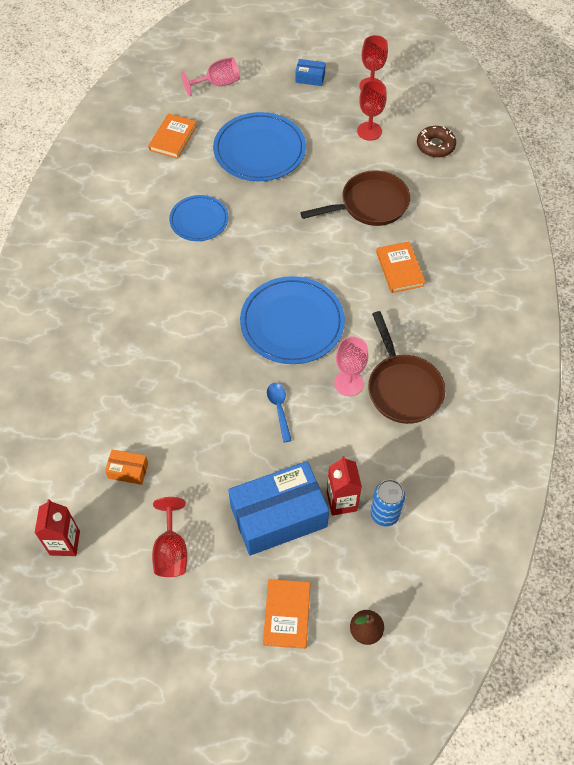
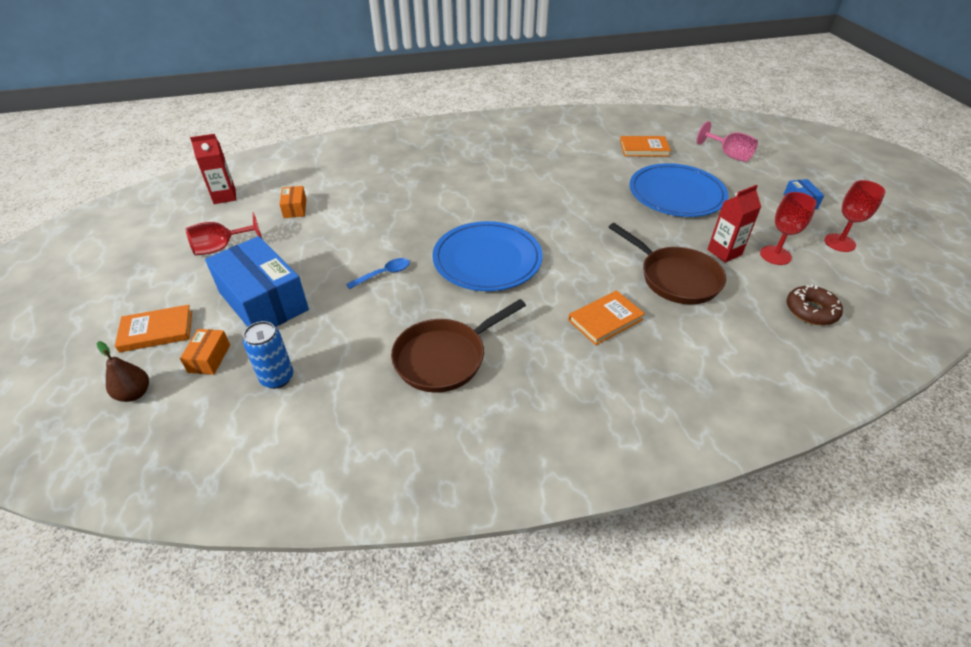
camera: 70 degrees right, 15 degrees down
(199, 220) = (567, 181): blue plate -> none
(341, 501) = (287, 341): red carton -> red carton (724, 252)
(342, 567) = (209, 358): none -> orange box
(348, 383) = (433, 314): pink goblet -> none

